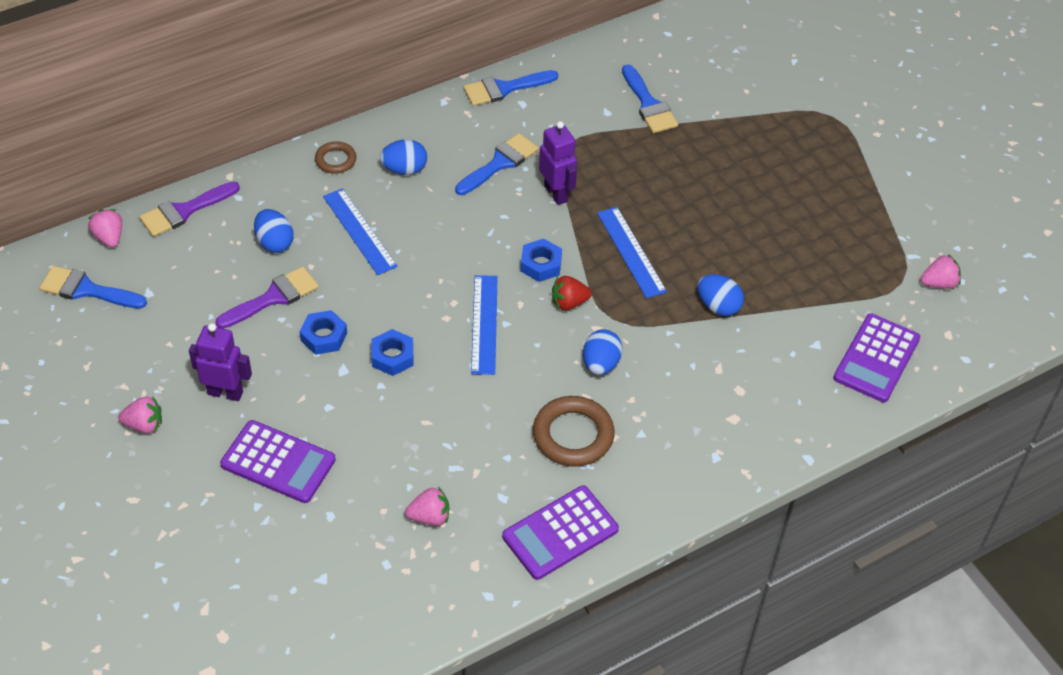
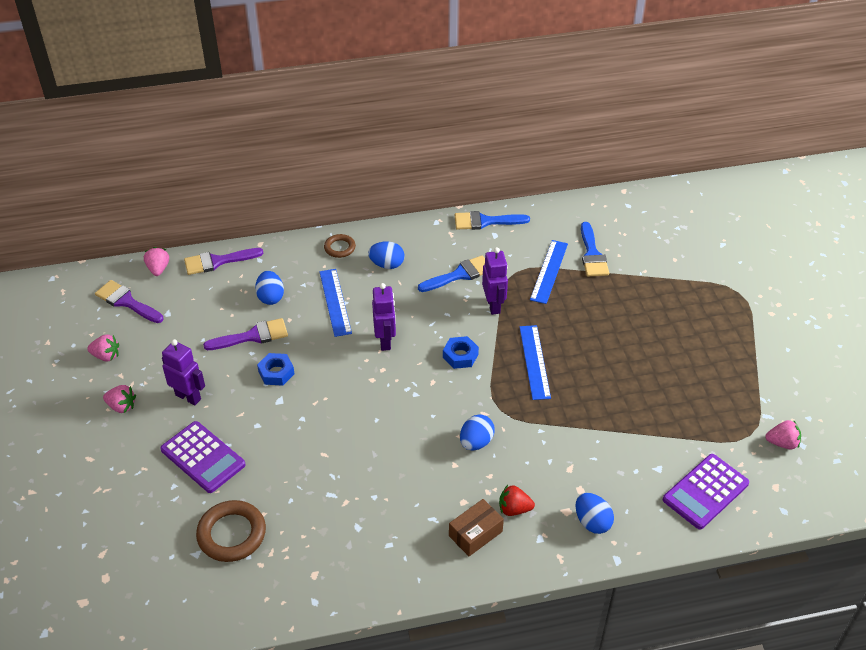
camera: 20 degrees right, 5 degrees down
(87, 290) = (126, 302): blue brush -> purple brush
(392, 356) = (320, 399): blue nut -> none
(429, 517) = (296, 527): pink strawberry -> pink strawberry (106, 356)
(443, 267) = (385, 341): none -> purple robot
(484, 324) = (398, 391): blue ruler -> blue ruler (549, 271)
(560, 533) = (390, 567): purple calculator -> none
(569, 303) = (470, 389): red strawberry -> red strawberry (514, 509)
(573, 435) = (432, 492): brown ring -> brown ring (232, 534)
(641, 470) = (475, 533): none -> brown box
(718, 306) = (588, 419): blue egg -> blue egg (592, 522)

